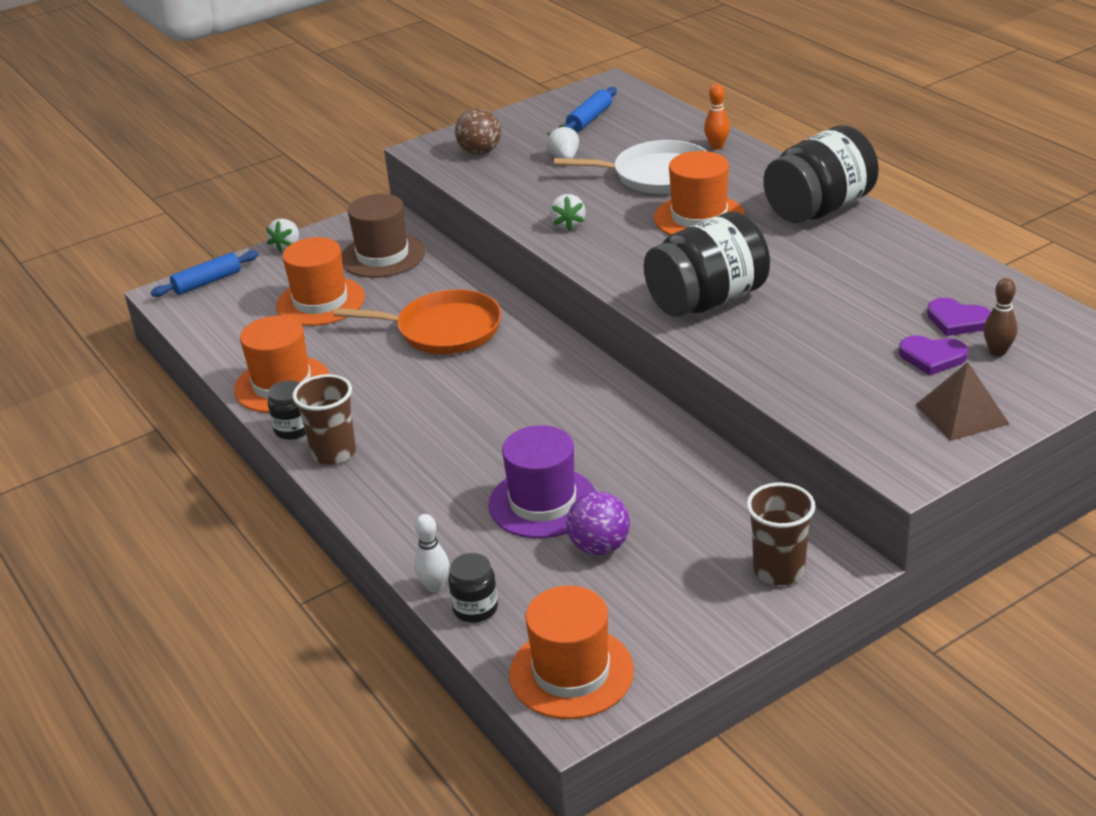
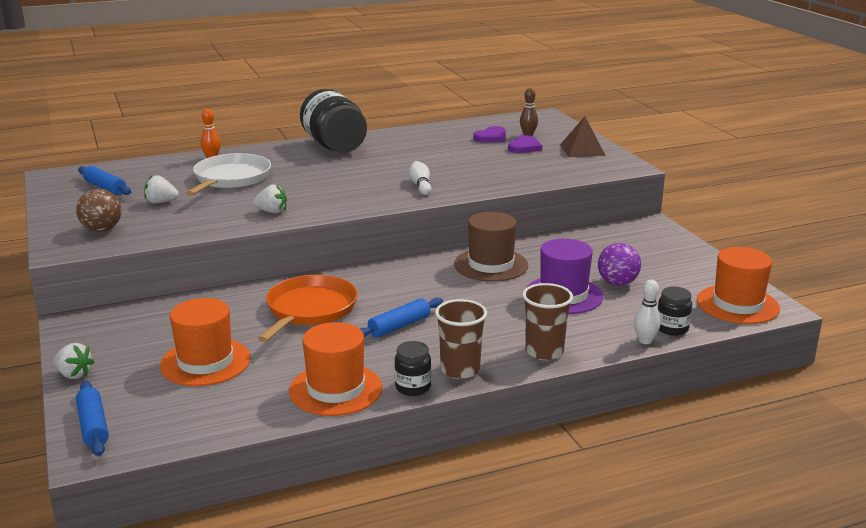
camera: 80 degrees left, 10 degrees down
(382, 255) = (154, 326): brown hat -> brown hat (491, 265)
(422, 394) = (399, 326): none -> blue rolling pin
(699, 217) = (308, 175): orange hat -> none
(707, 300) = (420, 185): black jar -> white bowling pin
(779, 570) = (653, 239): brown cup -> brown cup (544, 352)

